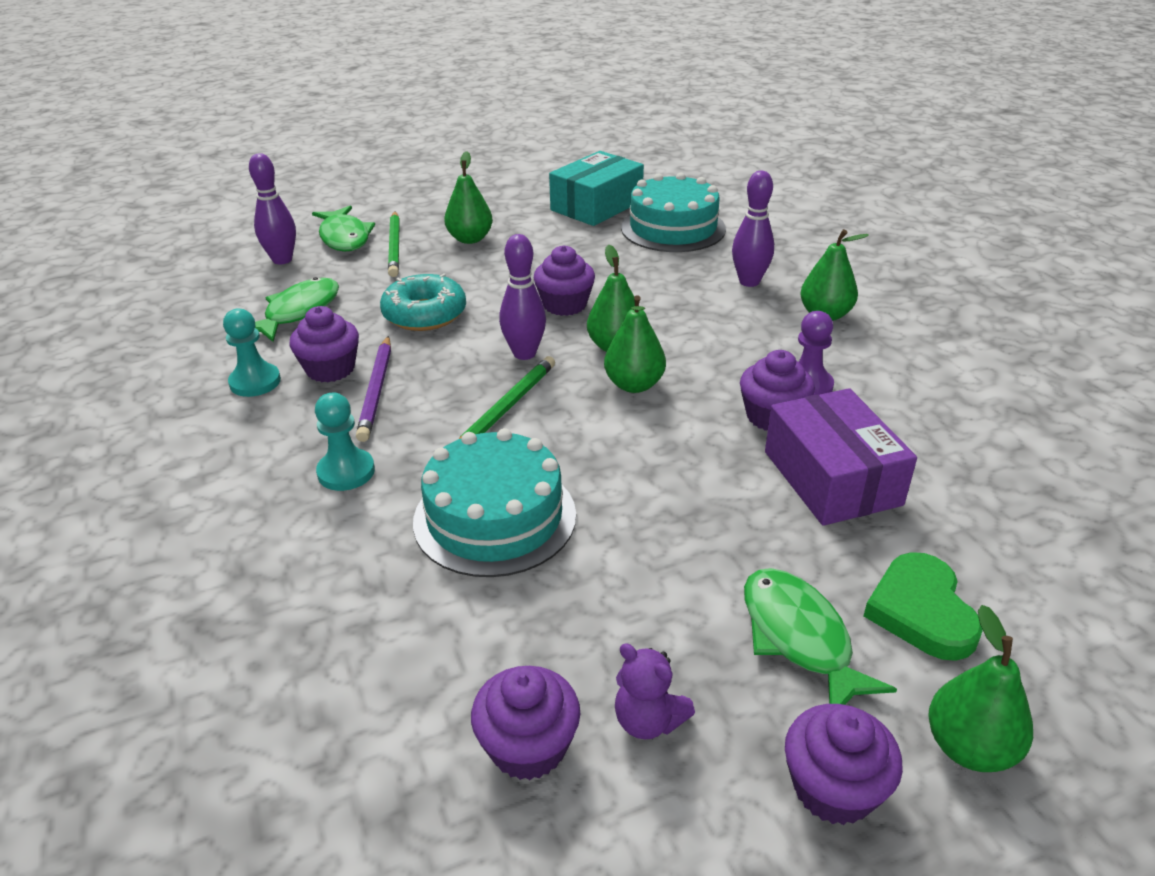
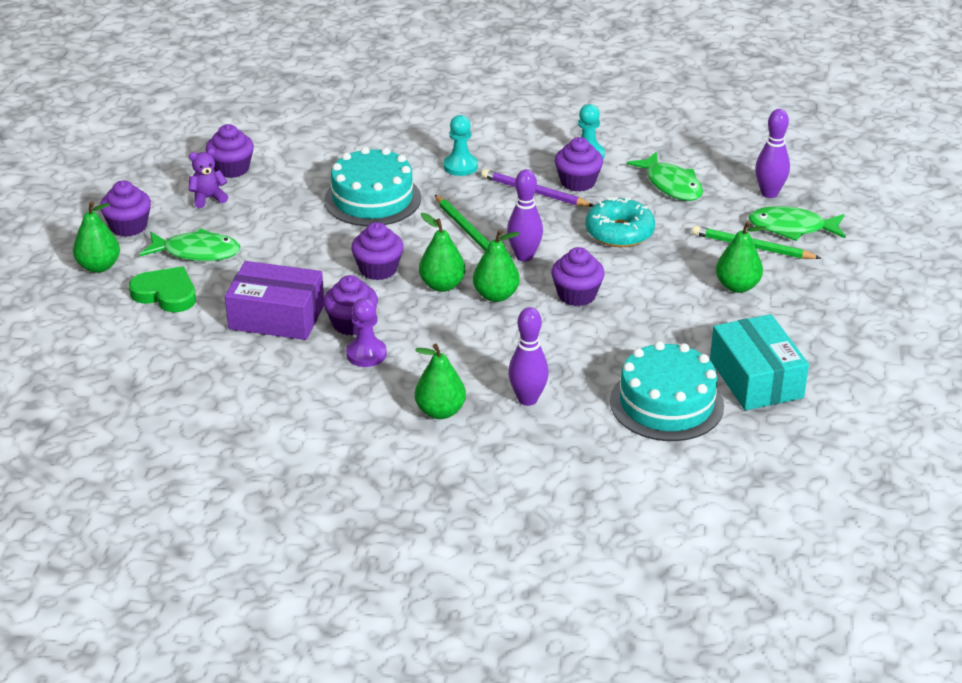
camera: 120 degrees right, 0 degrees up
(652, 441) = (378, 269): none -> purple cupcake

